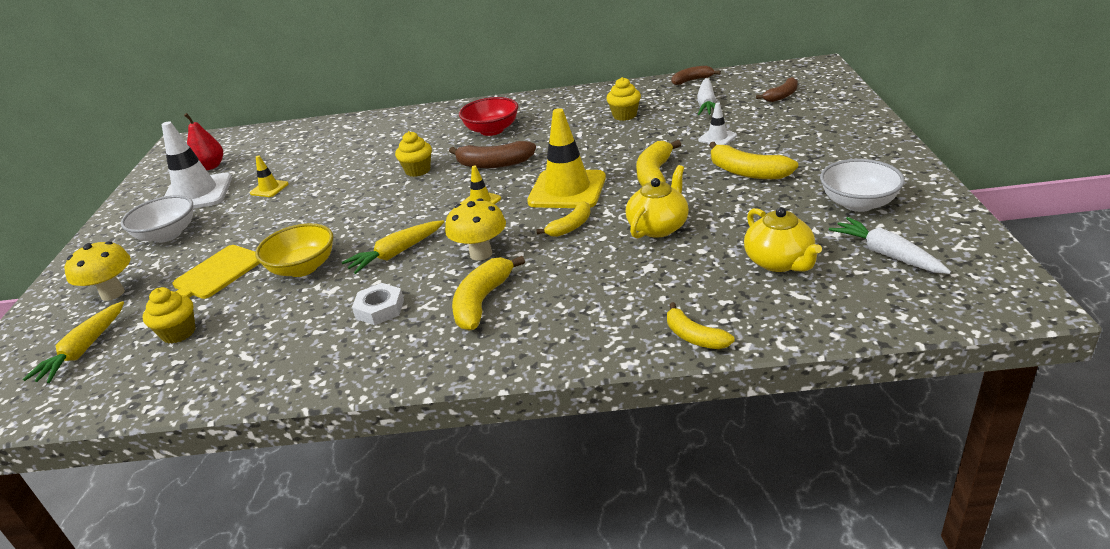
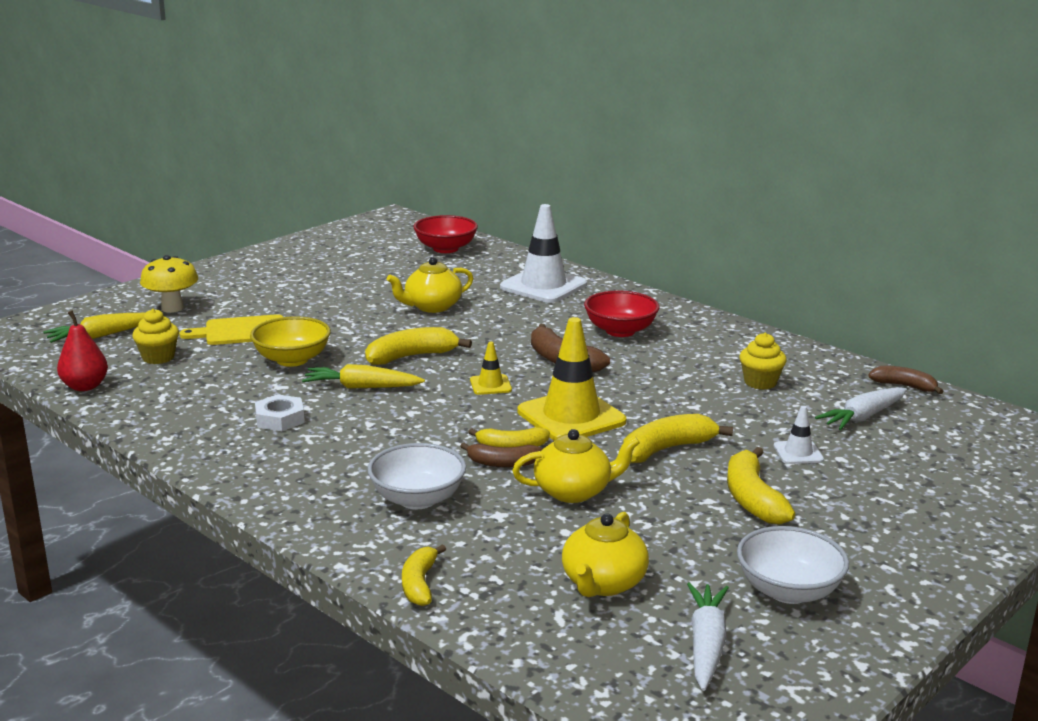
camera: 40 degrees right, 10 degrees down
(167, 235) = (264, 285): white bowl -> white bowl (417, 499)
(196, 194) = (331, 264): white traffic cone -> white traffic cone (543, 286)
(210, 166) = (376, 247): red pear -> red pear (85, 386)
(269, 142) = (445, 249): none -> red bowl
(269, 189) = (379, 287): yellow traffic cone -> none
(337, 180) = (432, 307): none -> yellow teapot
(418, 170) = (498, 332): yellow cupcake -> none
(481, 254) = (411, 424): yellow mushroom -> none
(482, 301) = (344, 458): yellow banana -> yellow banana (411, 356)
(782, 96) = (963, 453): brown banana -> brown banana (503, 463)

